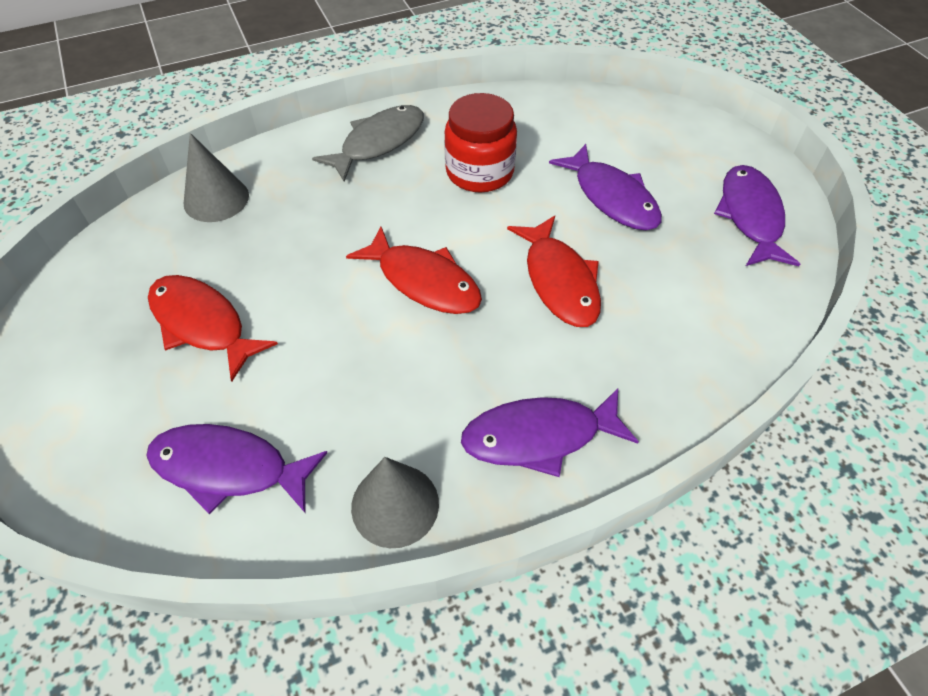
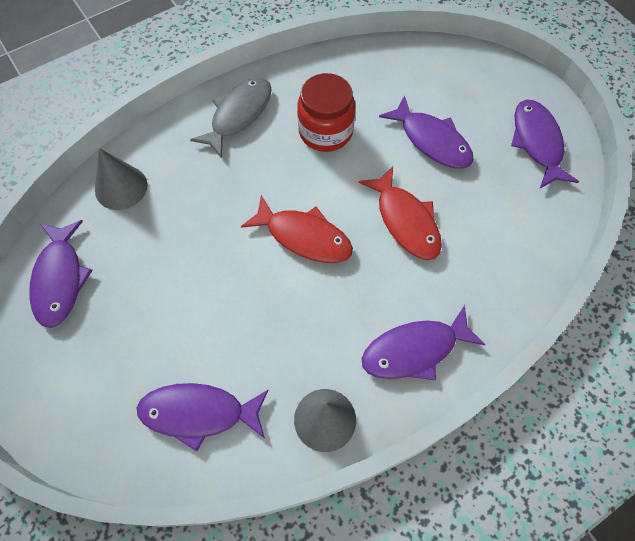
camera: 10 degrees left, 10 degrees up
(110, 286) = (60, 279): none -> purple fish
(202, 324) = (144, 300): red fish -> none

